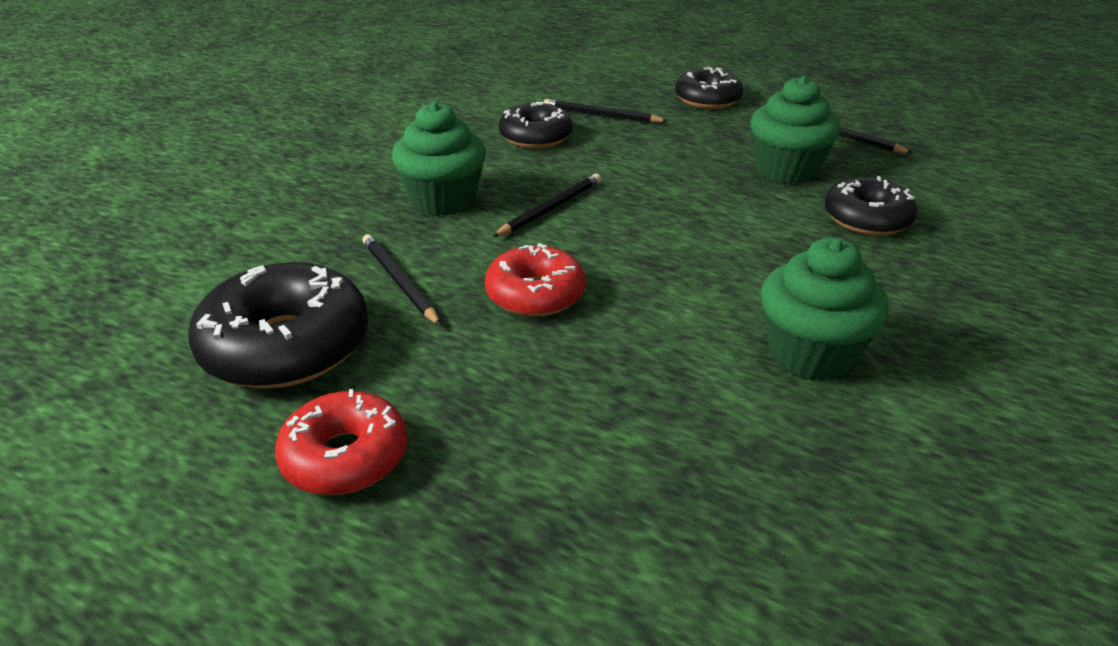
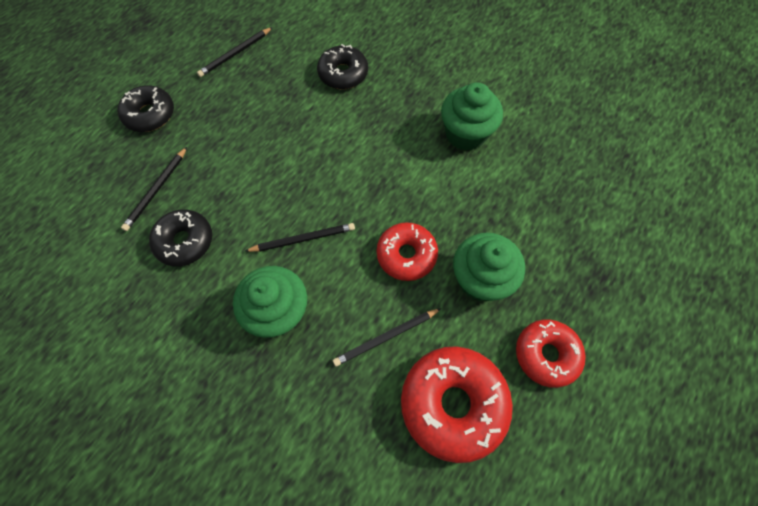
camera: 85 degrees left, 30 degrees up
(286, 346) = (453, 403): black donut -> red donut
(550, 208) = (303, 239): black pencil -> black pencil turned 120 degrees clockwise
(786, 170) = (276, 95): green cupcake -> green cupcake (480, 279)

